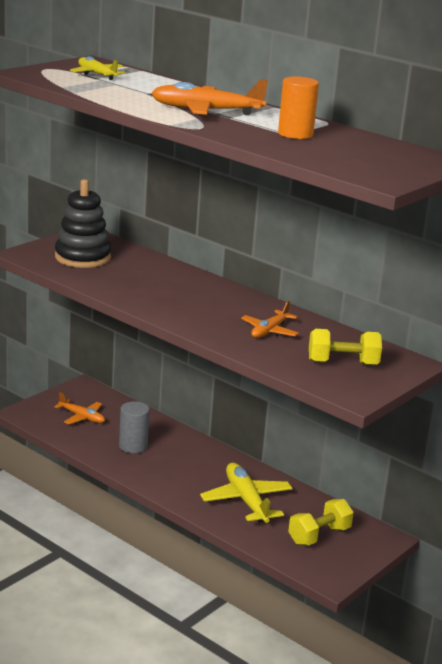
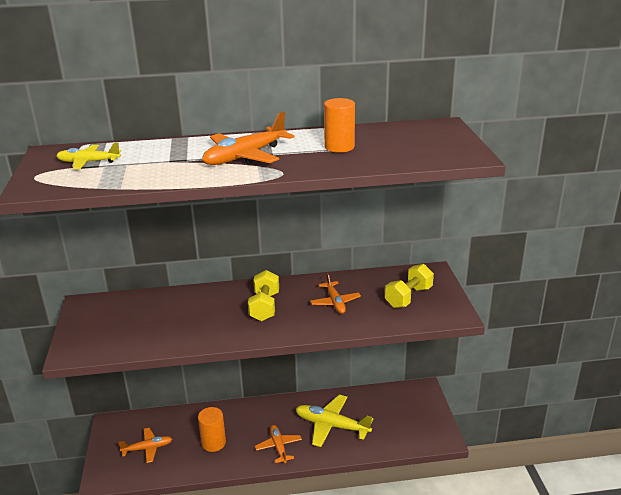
camera: 45 degrees left, 5 degrees up
(82, 257) = (119, 326): black stacking toy -> none
(133, 446) = (213, 443): grey cylinder -> orange cylinder
(177, 482) = (278, 447): none -> orange plane
(319, 536) = (397, 416): yellow dumbbell -> yellow dumbbell (264, 307)

